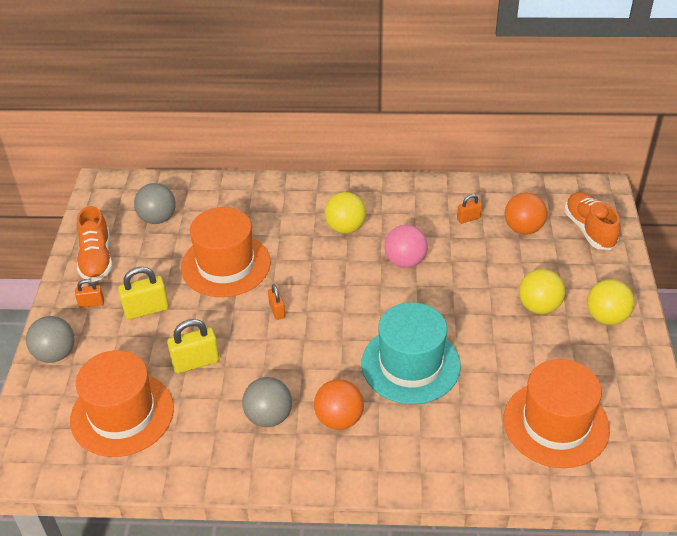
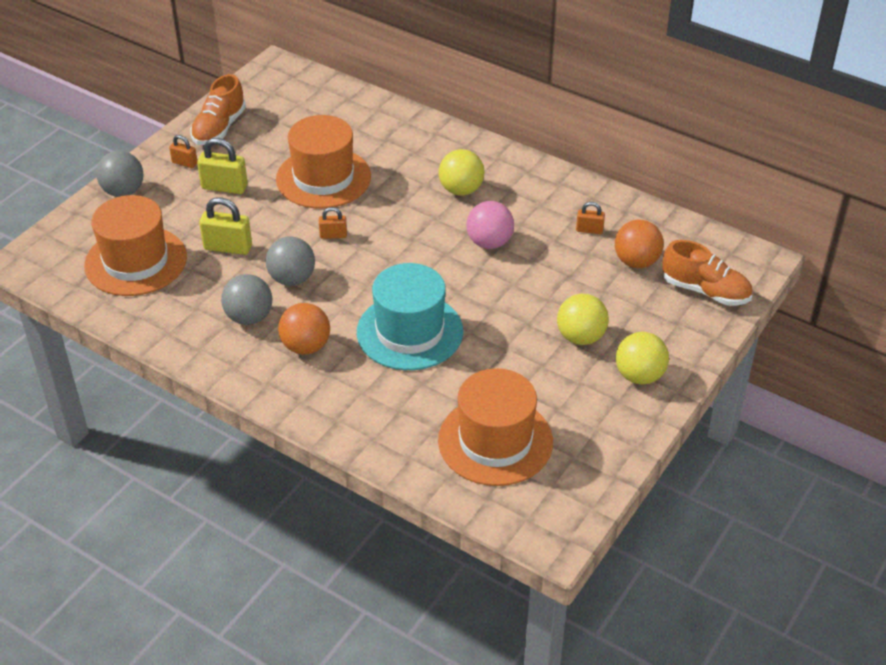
camera: 30 degrees right, 0 degrees up
(158, 218) = (299, 114): grey ball -> grey ball (292, 279)
(277, 310) = (333, 235): orange padlock -> orange padlock turned 75 degrees clockwise
(589, 229) = (705, 291): orange shoe -> orange shoe turned 105 degrees clockwise

